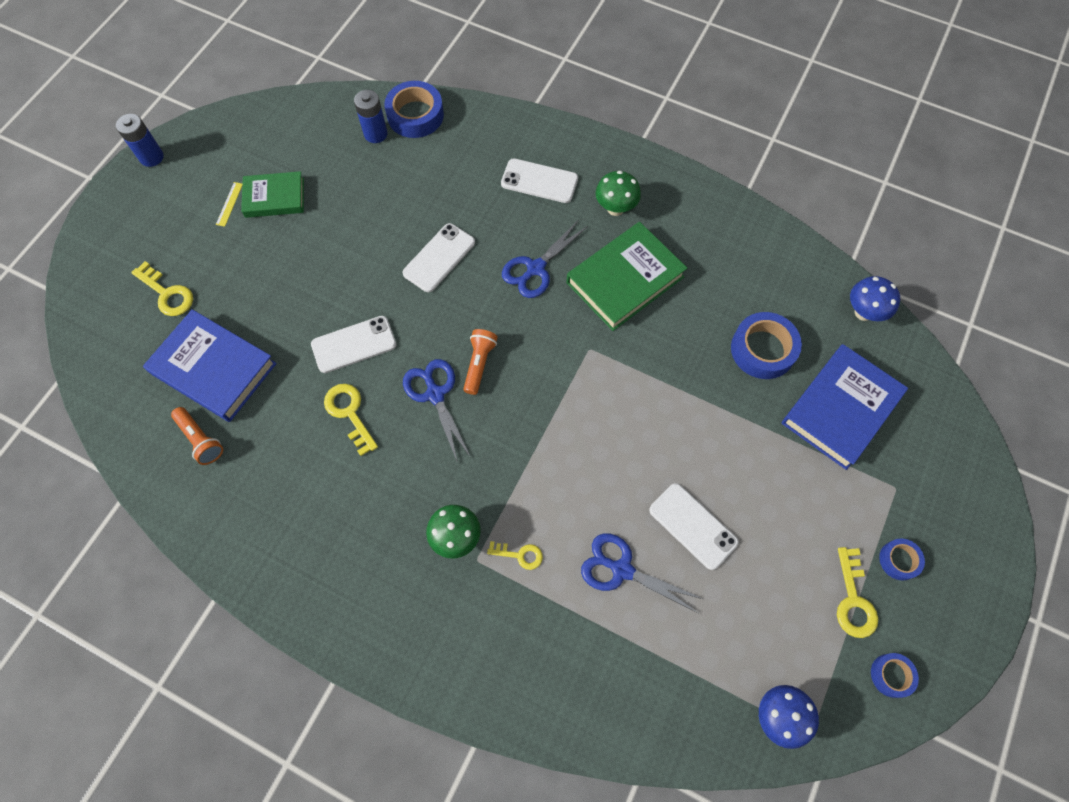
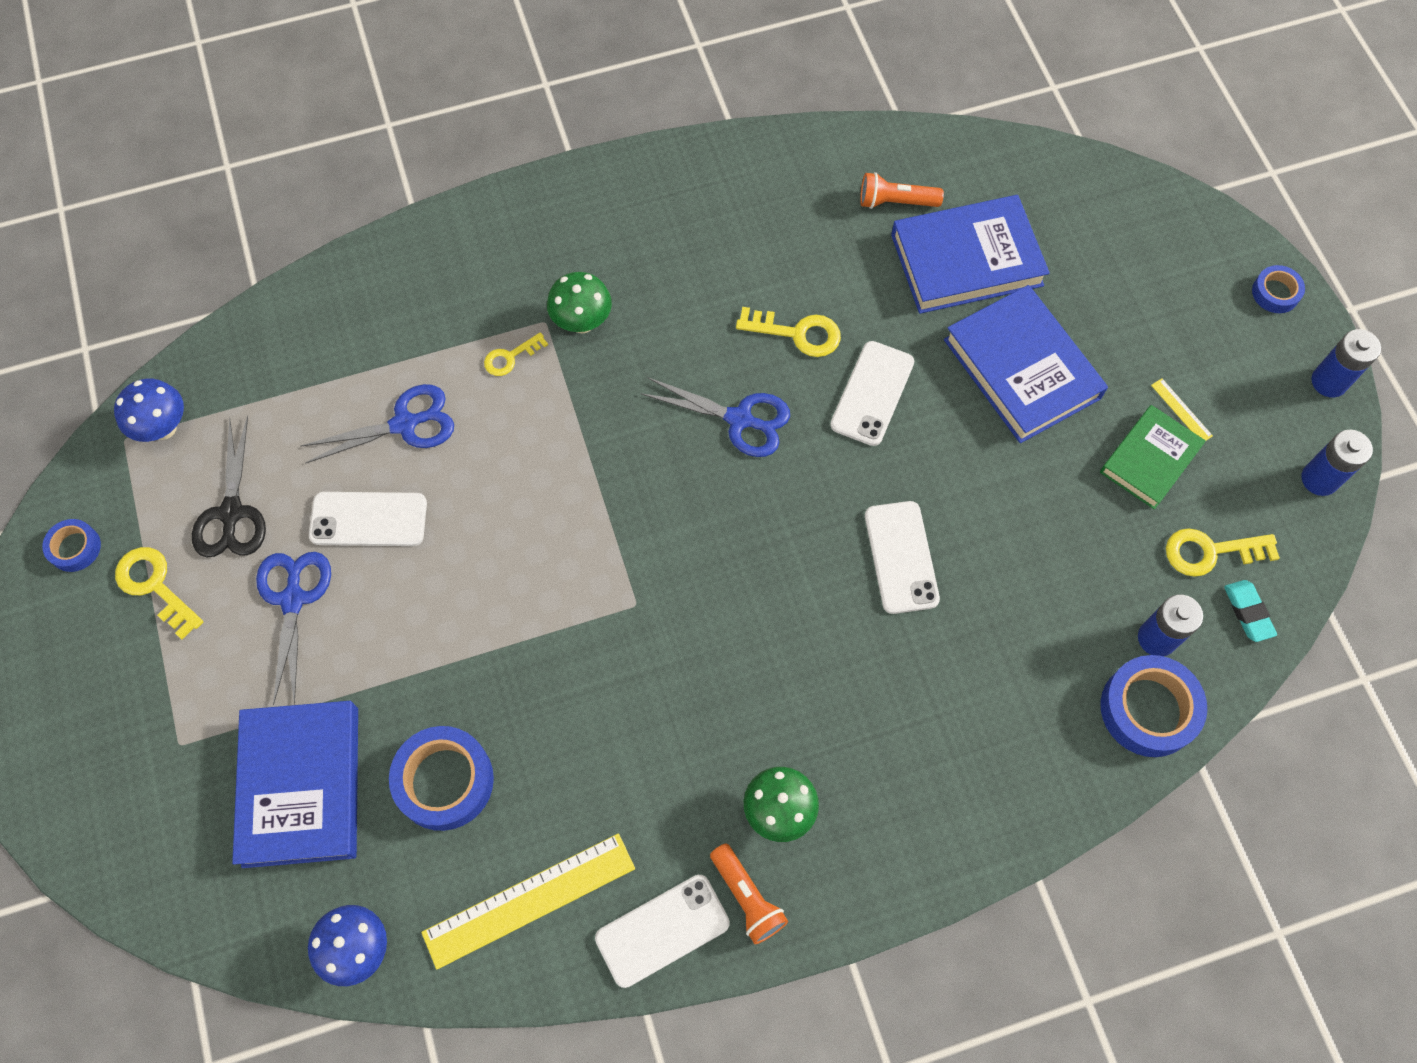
camera: 135 degrees right, 0 degrees up
(167, 293) = (1103, 279): yellow key -> yellow key (1210, 552)
(220, 128) = (1319, 479): none -> blue battery
(269, 288) = (1022, 369): none -> blue book
(326, 111) = (1248, 612): none -> turquoise eraser
(479, 364) = (731, 485): orange flashlight -> orange flashlight (747, 897)
(535, 268) = (787, 643): blue scissors -> blue scissors (293, 599)
(539, 181) = (905, 761): white phone -> white phone (662, 930)
(625, 280) = (676, 724): green book -> none
(764, 267) = (529, 900): none -> yellow ruler
(773, 607) = (231, 513): none -> black scissors
(899, 560) = (130, 666): blue tape -> blue tape (1275, 293)

